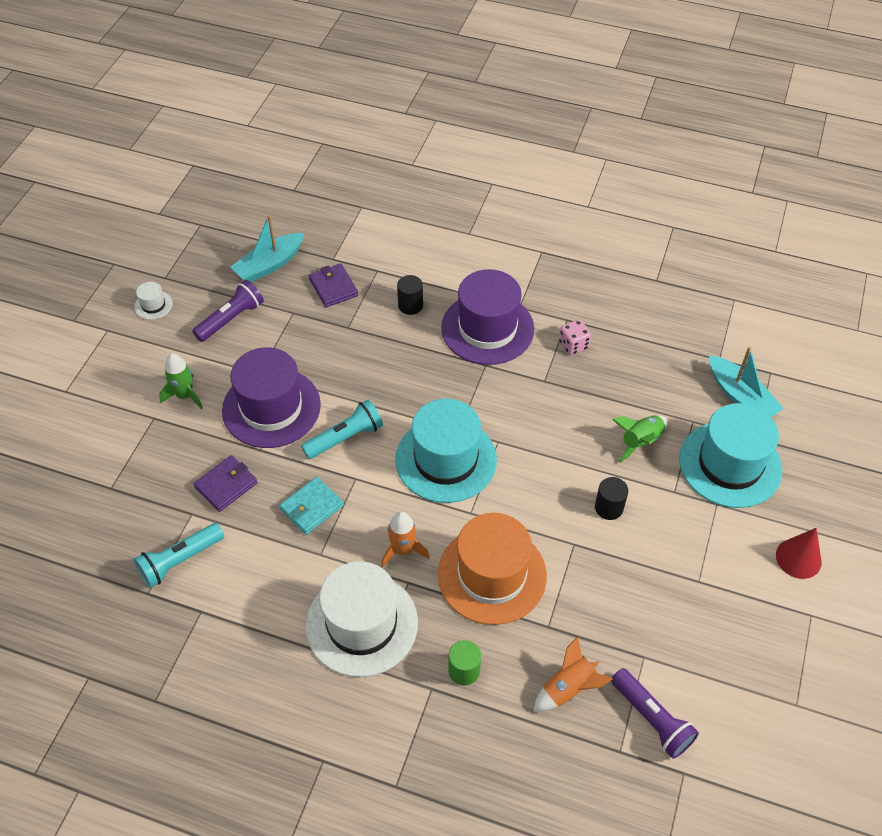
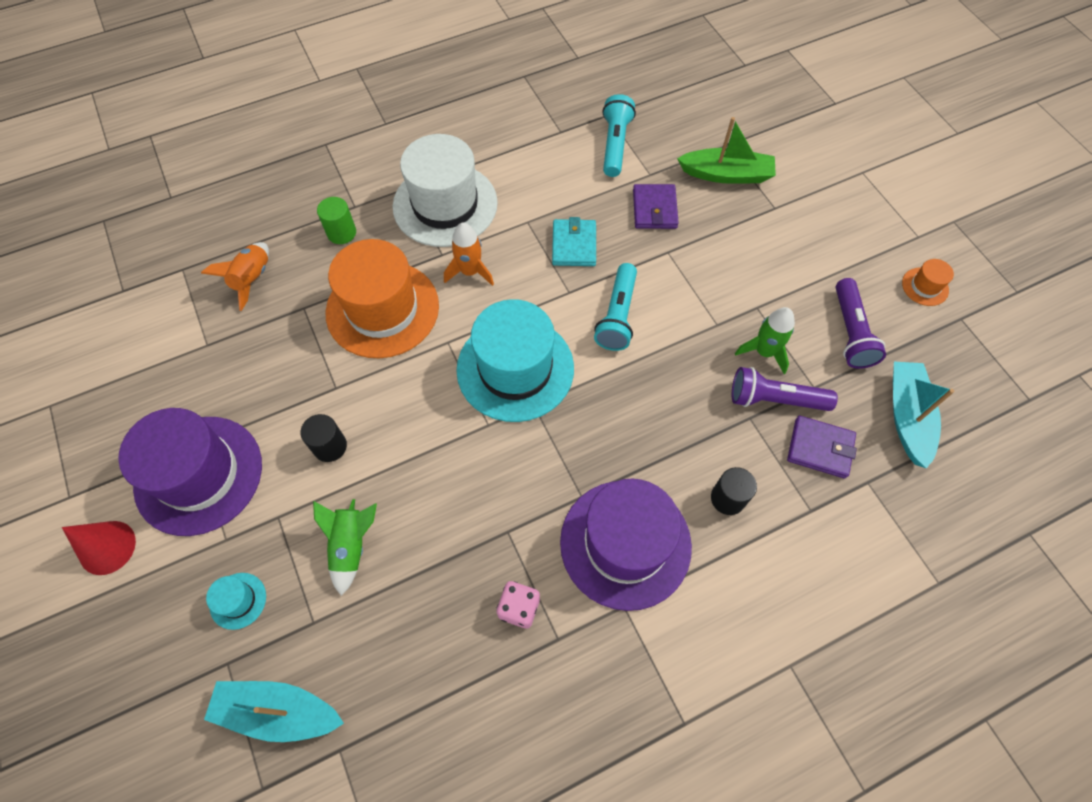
camera: 135 degrees right, 10 degrees up
(145, 466) = (726, 174): none -> green boat
(153, 305) = (925, 286): white hat -> orange hat
(185, 395) = (781, 241): green rocket -> green rocket (764, 352)
(271, 407) = (706, 289): purple hat -> purple hat (199, 474)
(651, 719) = (170, 306): purple flashlight -> purple flashlight (774, 399)
(730, 464) = (238, 600): turquoise hat -> turquoise hat, size x0.41

